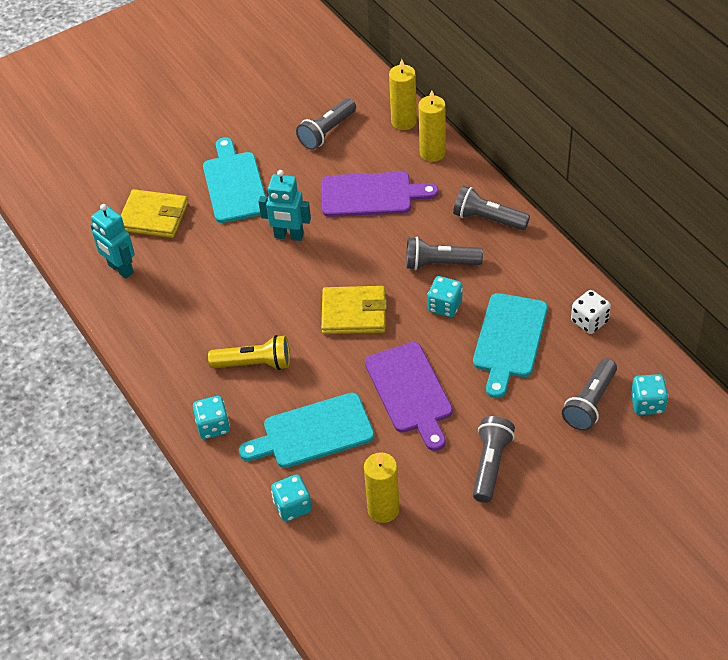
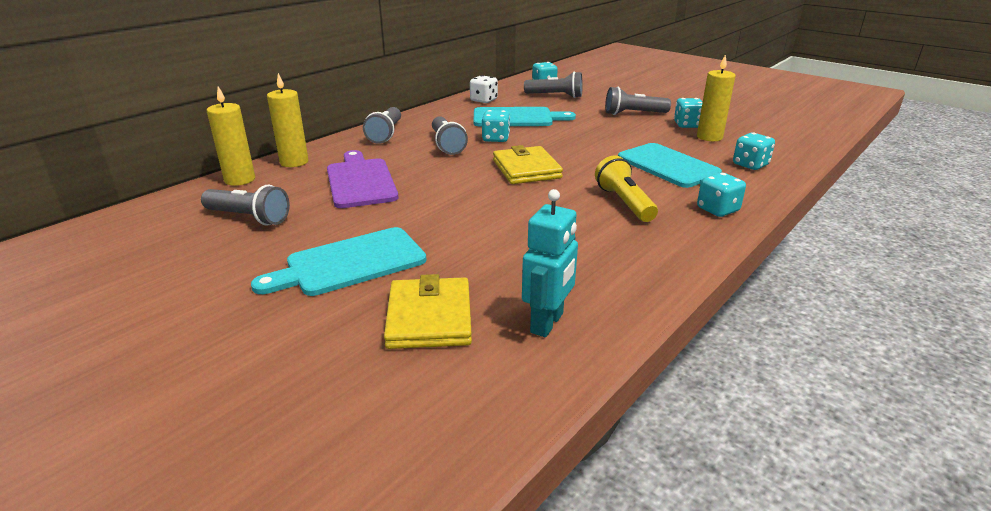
camera: 110 degrees left, 20 degrees down
(288, 236) = (435, 213): turquoise robot -> none
(410, 391) = (594, 140): purple cutting board -> none
(431, 506) = (687, 125): none -> turquoise dice

